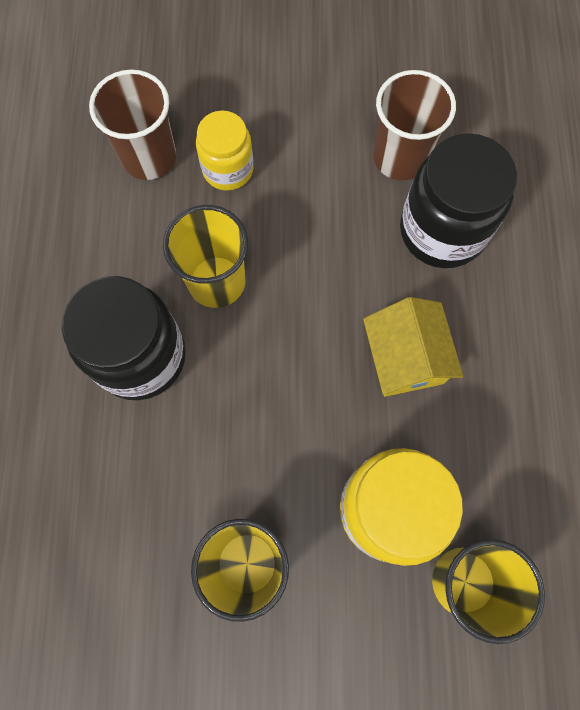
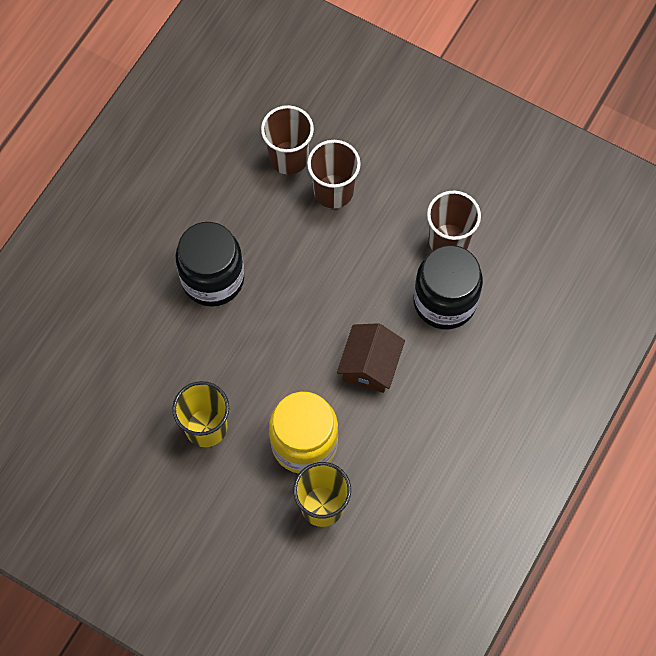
camera: 30 degrees right, 5 degrees down
(216, 281) = (284, 258): yellow cup -> none
(228, 169) = (333, 191): yellow jar -> brown cup
(405, 358) = (370, 365): yellow house -> brown house

